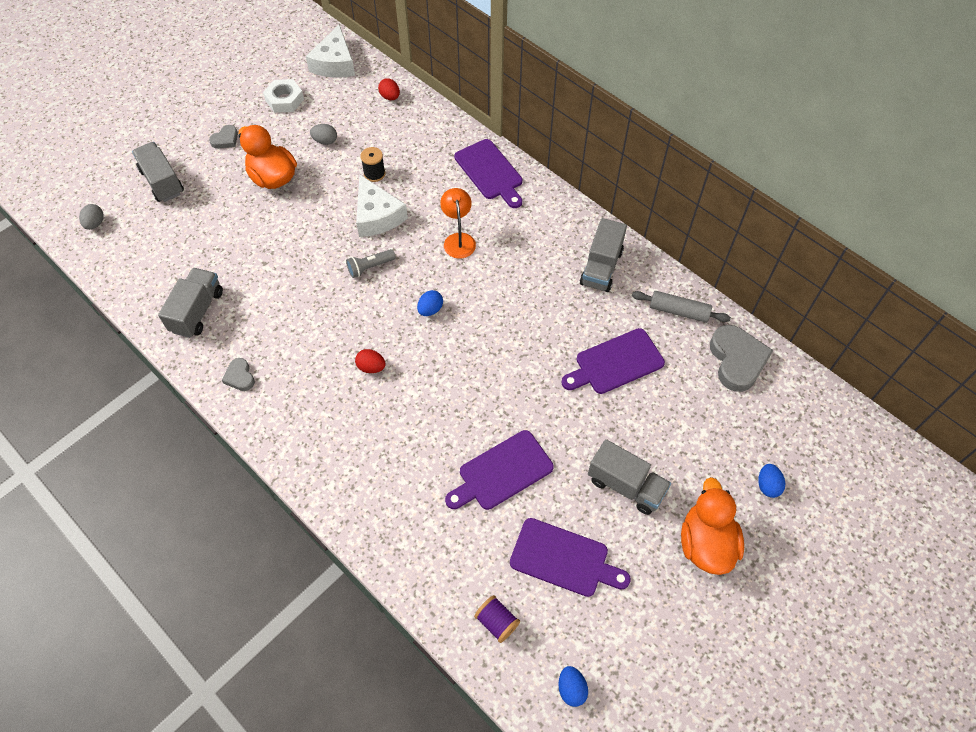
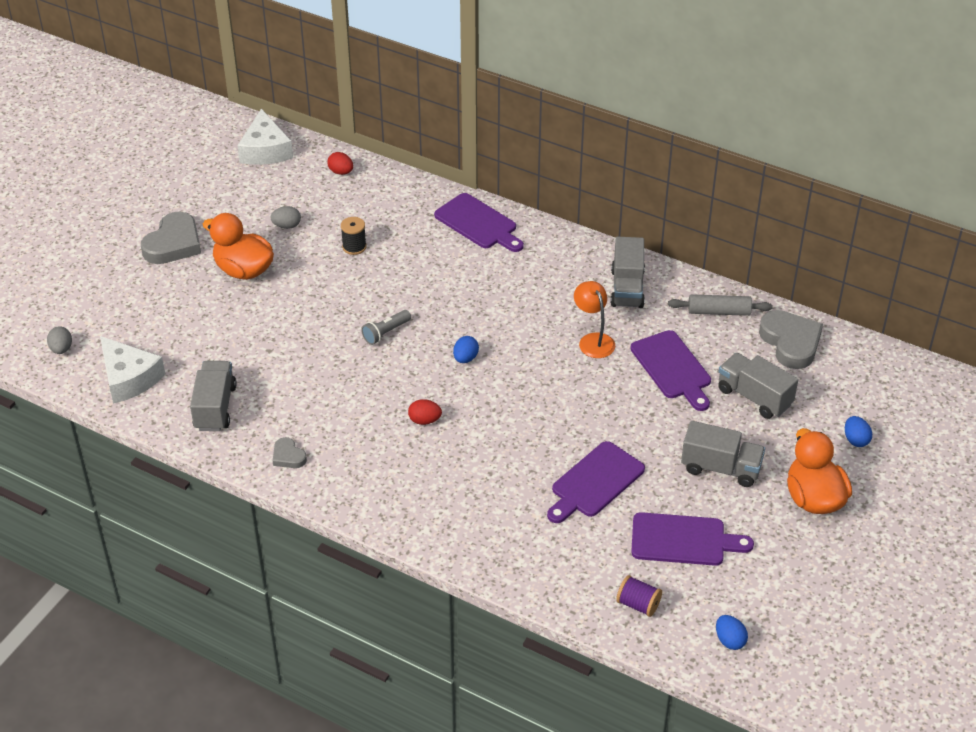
camera: 15 degrees left, 15 degrees down
(162, 182) = (120, 296): grey truck -> grey truck (754, 397)
(225, 139) = (173, 244): grey heart -> grey heart, size x1.96
(284, 100) = (224, 194): white nut -> none
(377, 216) = (373, 285): white cheese -> white cheese (129, 378)
(458, 240) = (469, 291): orange lamp -> orange lamp (593, 340)
(615, 363) = (672, 368): purple cutting board -> purple cutting board turned 75 degrees counterclockwise

